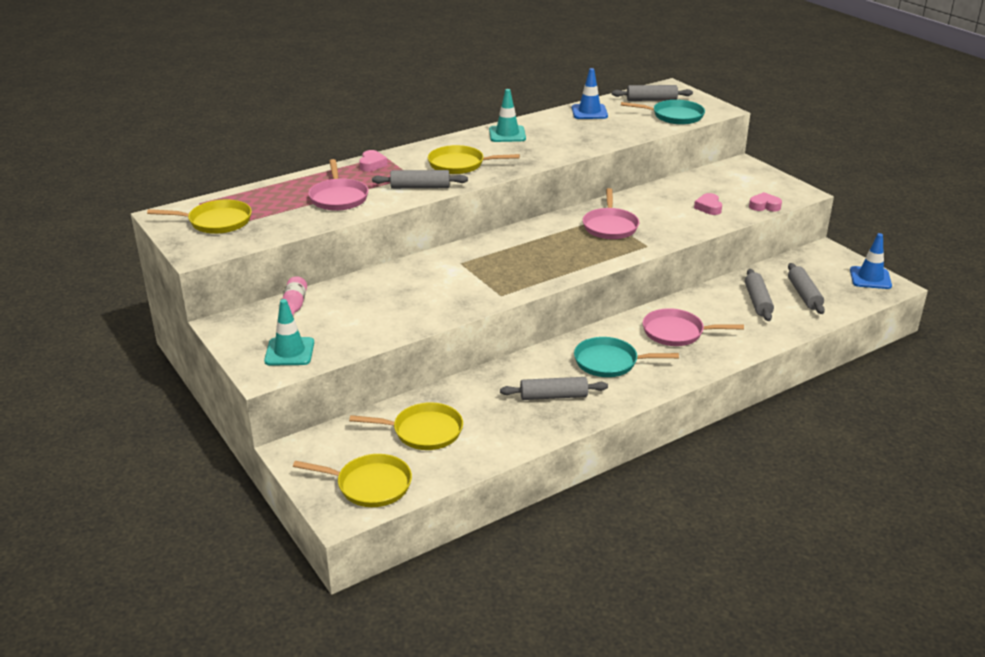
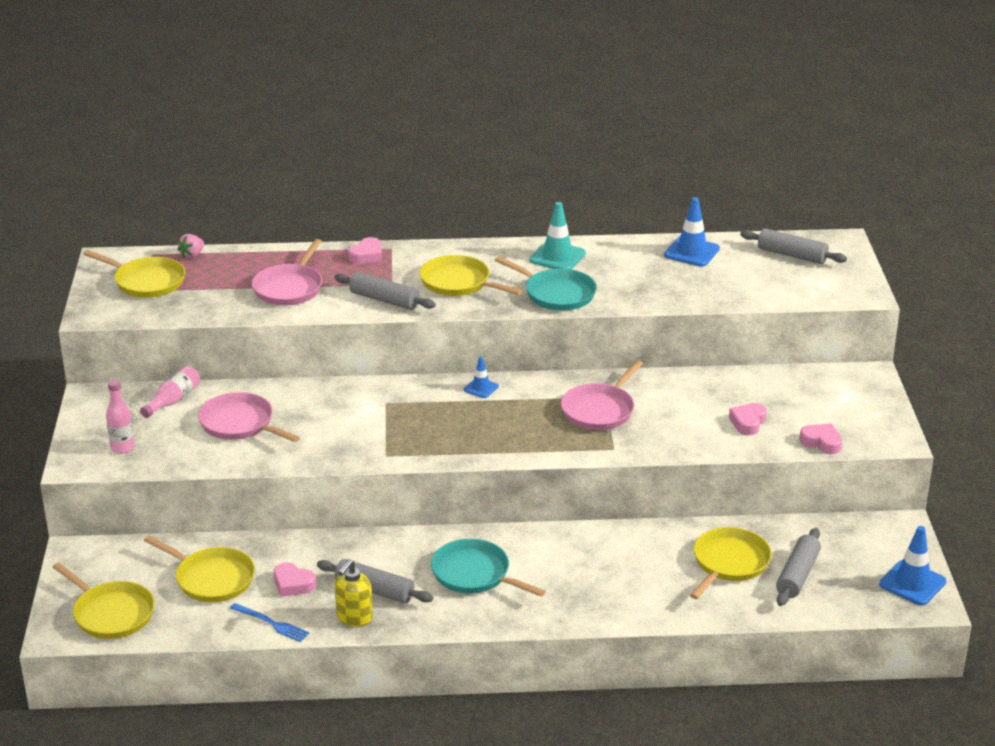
camera: 30 degrees right, 0 degrees up
(233, 196) = (192, 255): none -> pink strawberry
(289, 352) = (122, 448): turquoise traffic cone -> pink bottle
(490, 413) = (293, 584): none -> pink heart
(504, 445) = (271, 623): none -> blue fork
(516, 235) = (481, 388): none -> blue traffic cone
(560, 419) = (354, 617): none -> yellow soap dispenser
(674, 116) = (791, 287): turquoise pan -> turquoise pan (557, 294)
(676, 332) = (587, 567): pink pan -> pink pan (239, 424)
(757, 301) = (729, 563): grey rolling pin -> yellow pan

